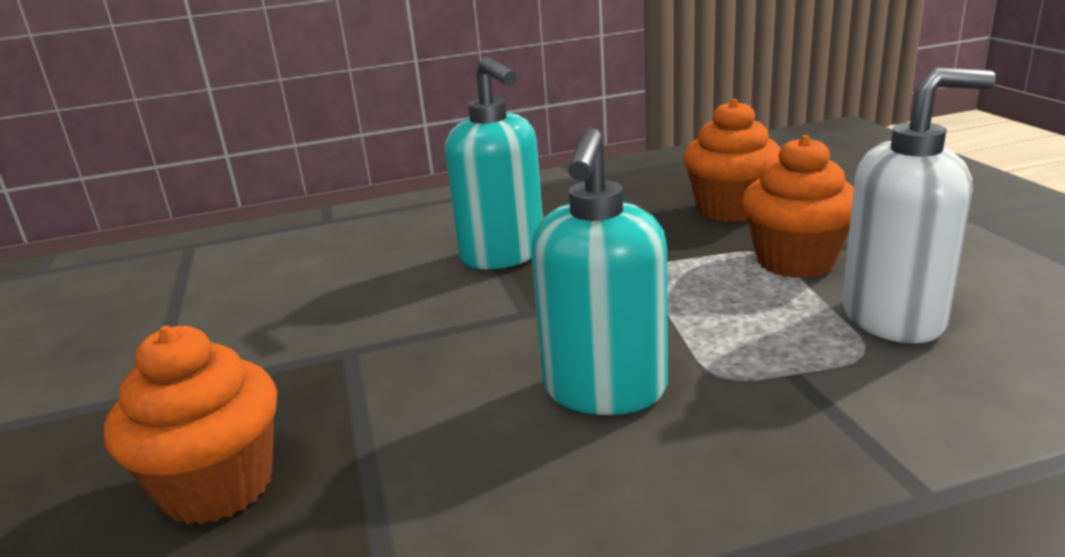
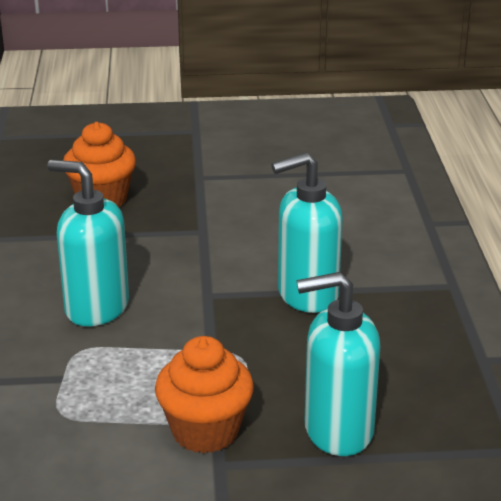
camera: 100 degrees right, 5 degrees up
(730, 209) = (337, 430): orange cupcake -> turquoise soap dispenser
(893, 318) = (89, 444): white soap dispenser -> none

